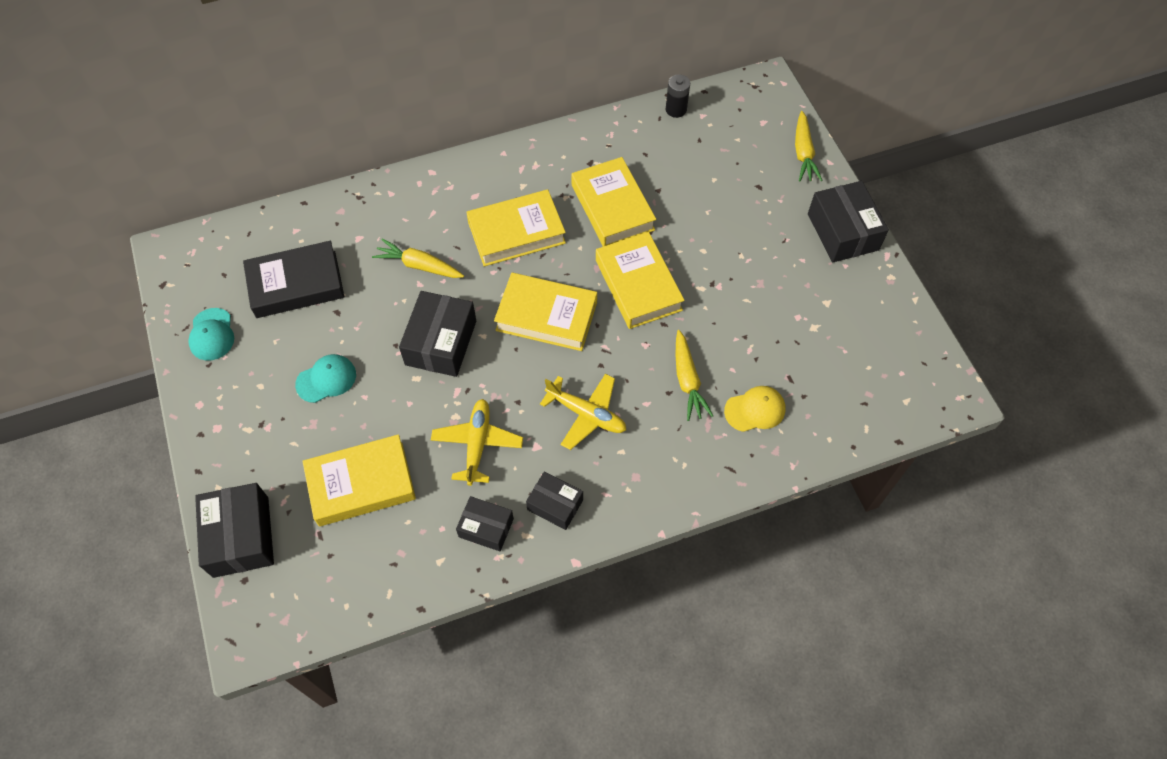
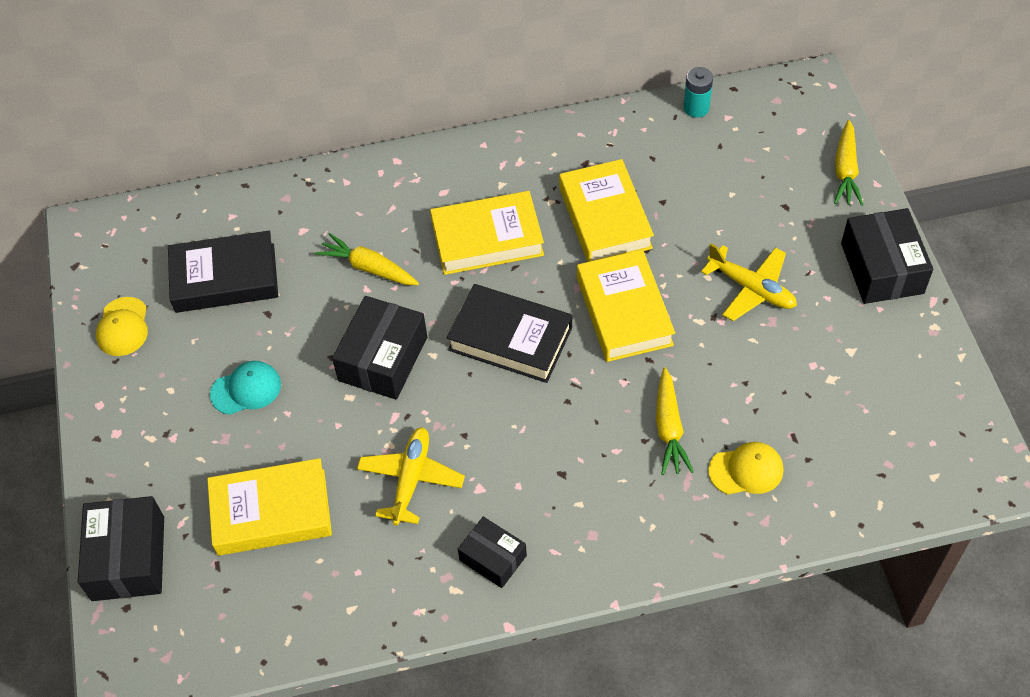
camera: 10 degrees right, 5 degrees down
(212, 334) = (123, 327): turquoise cap -> yellow cap
(486, 528) = (409, 576): black box -> none
(546, 316) = (510, 339): yellow book -> black book
(586, 414) = (543, 457): yellow plane -> yellow plane (751, 288)
(676, 109) = (696, 108): black battery -> turquoise battery

